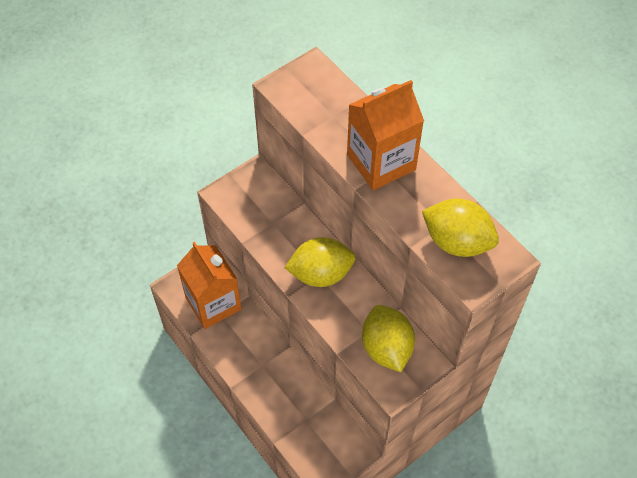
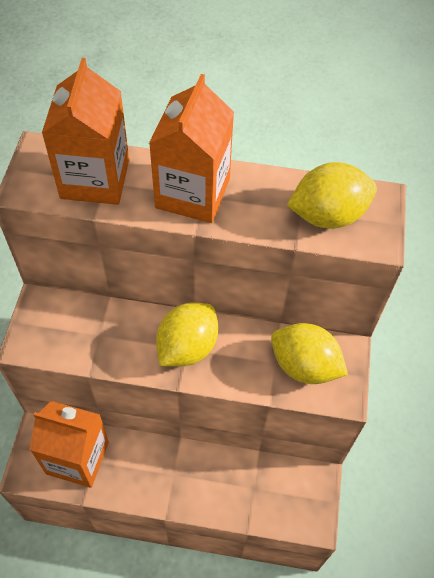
camera: 45 degrees left, 0 degrees up
(328, 109) = (95, 179): none -> orange carton

